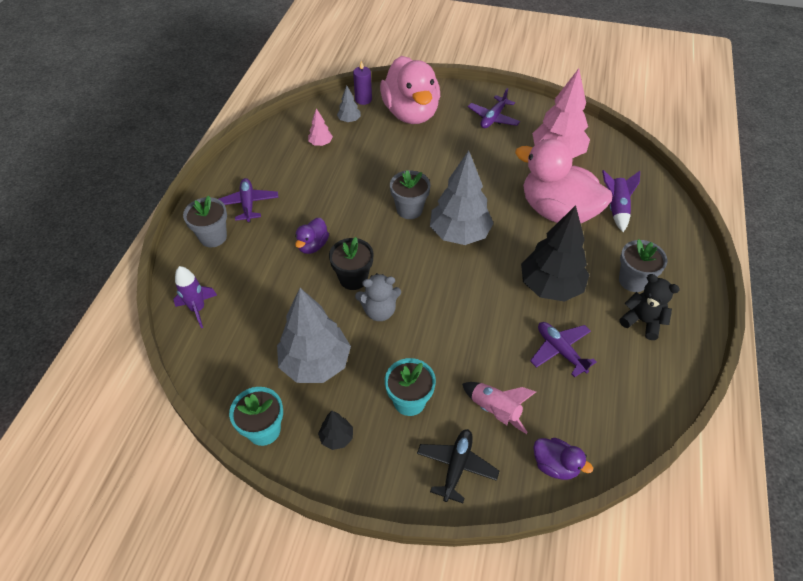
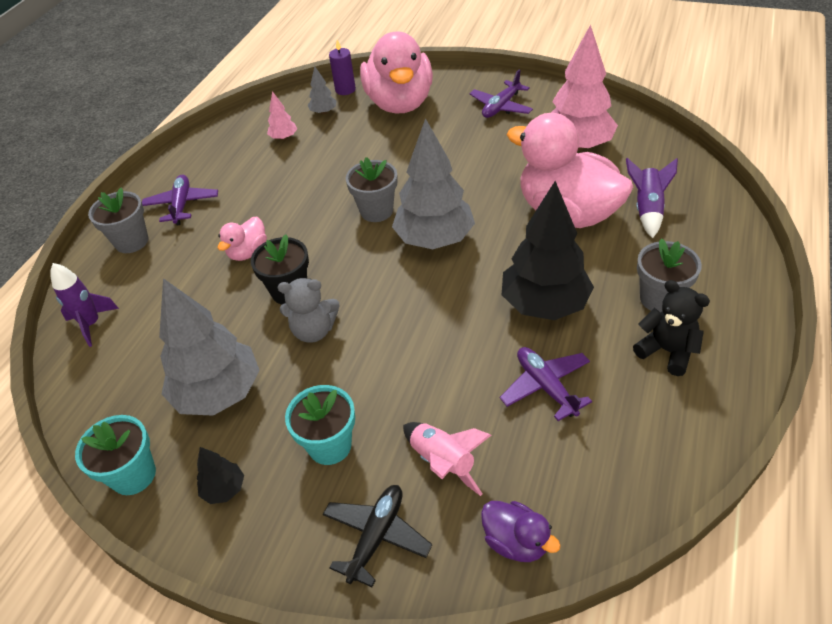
camera: 10 degrees right, 5 degrees down
(313, 245) = (248, 252): purple duck -> pink duck

